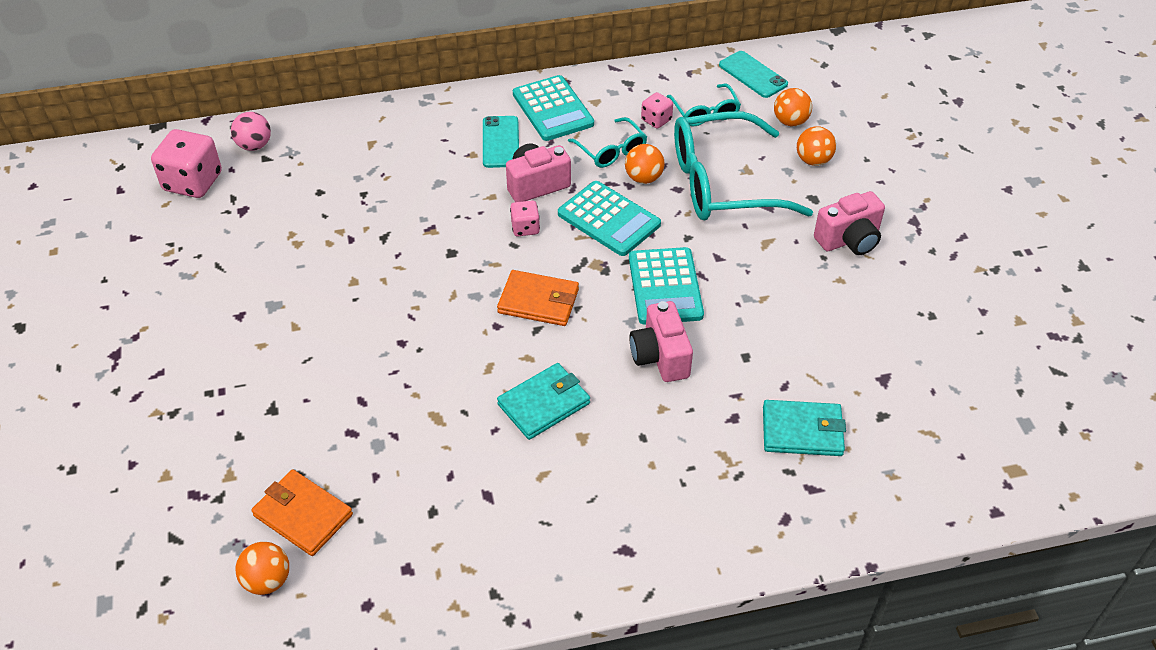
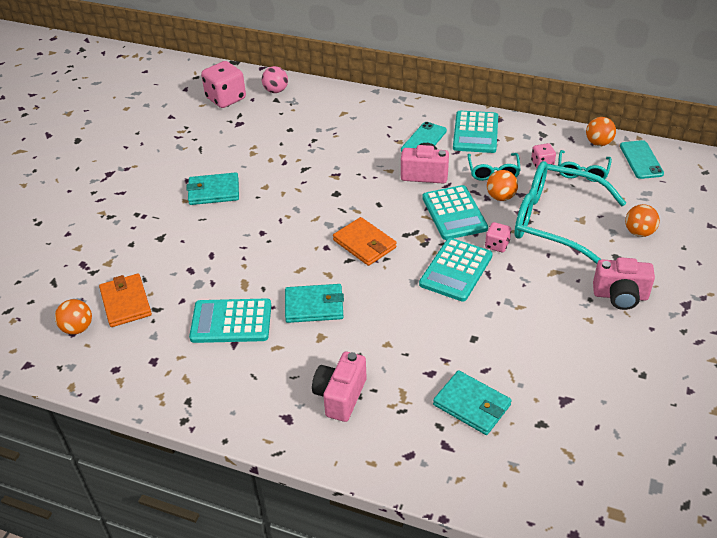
camera: 35 degrees right, 5 degrees down
(290, 316) = (213, 191): none -> turquoise wallet
(461, 471) = (231, 321): none -> turquoise calculator
(525, 228) = (394, 197): pink dice -> pink dice (497, 245)
(660, 357) = (414, 312): pink camera -> pink camera (340, 396)
(790, 121) = (643, 200): orange ball -> orange ball (598, 143)

